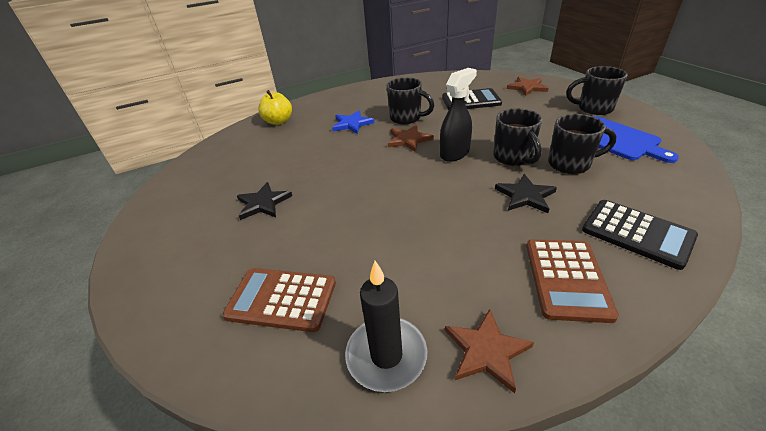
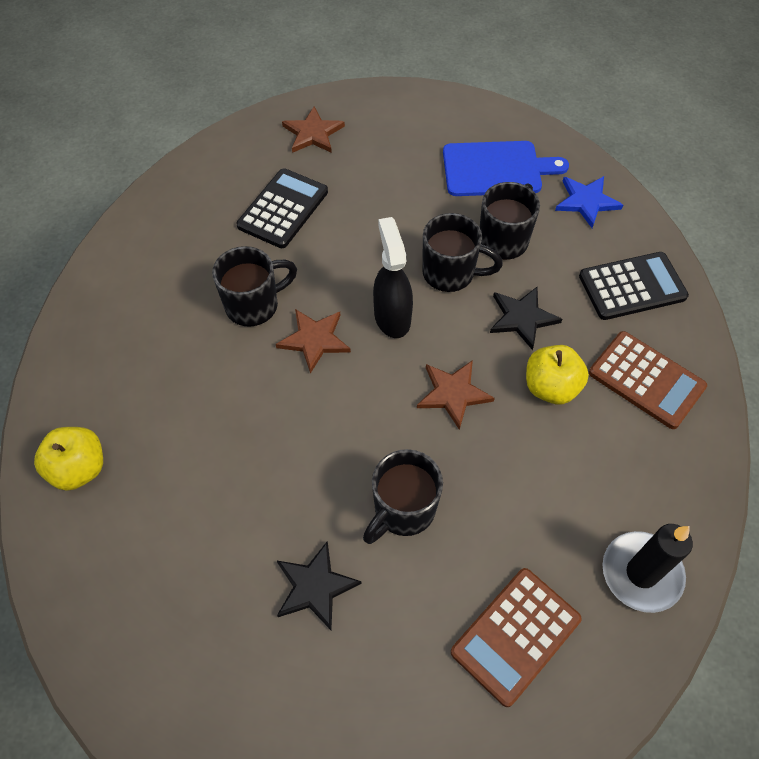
camera: 60 degrees left, 20 degrees up
(352, 124) = (200, 376): blue star -> blue star (586, 201)
(486, 350) = (679, 494): brown star -> brown star (453, 393)
(490, 231) = (551, 387): none -> yellow apple
(593, 108) = (424, 128): black mug -> black mug (403, 510)

